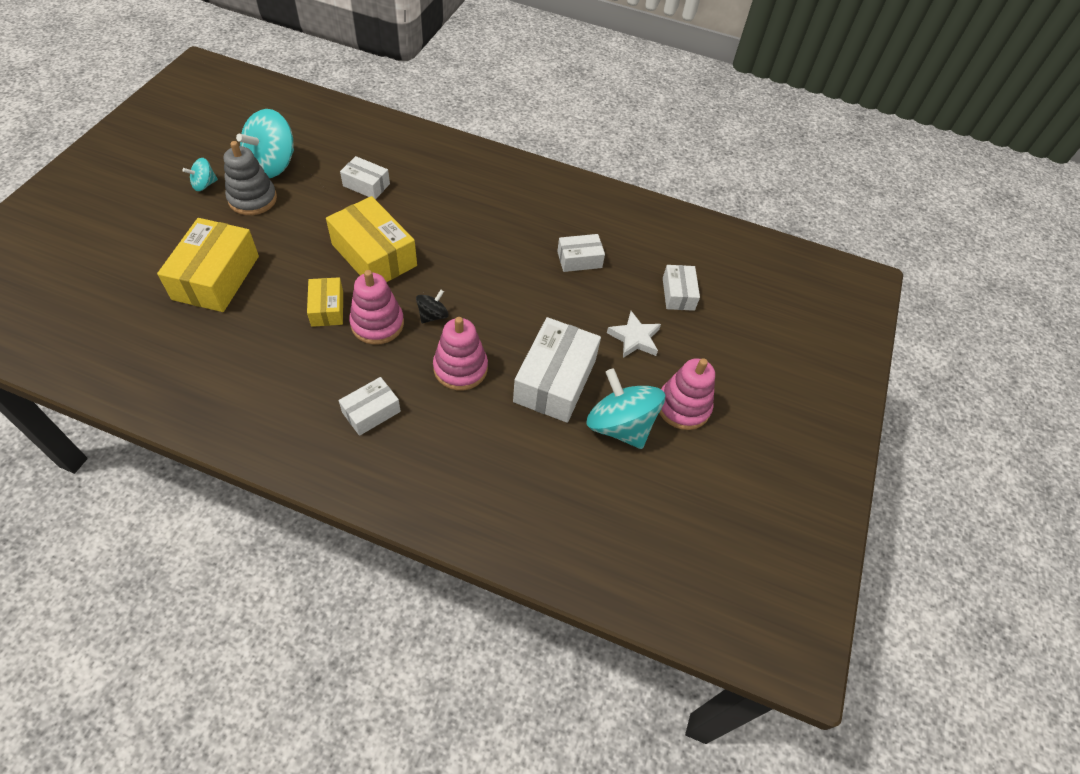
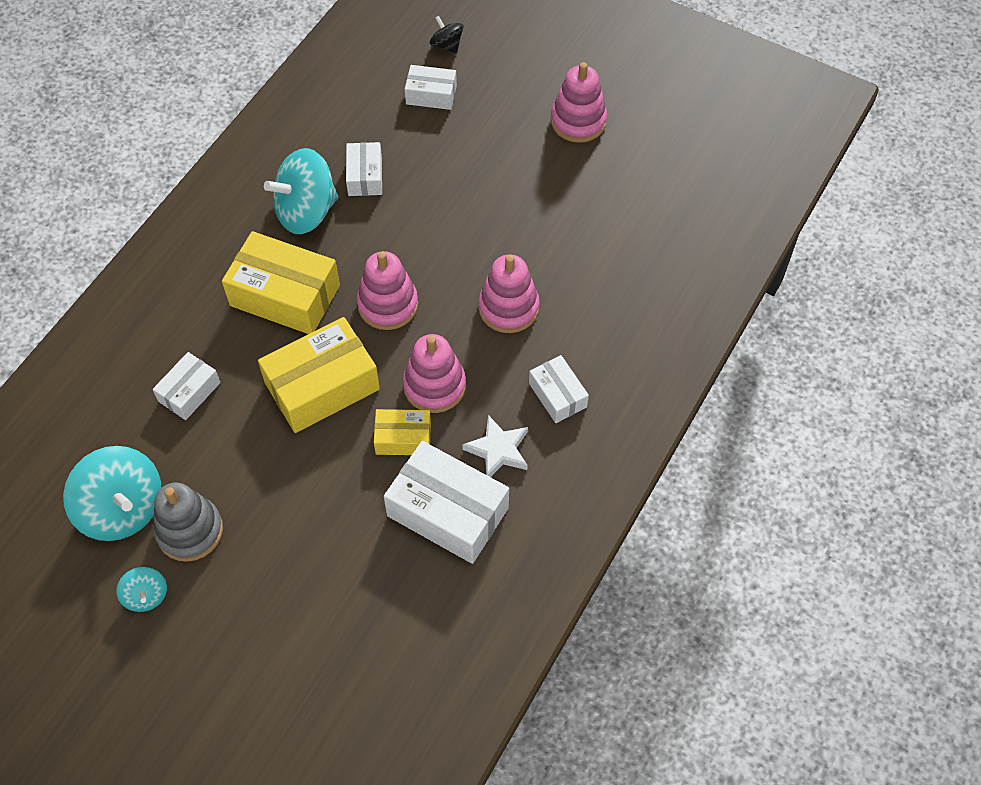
camera: 75 degrees left, 5 degrees up
(216, 277) = (332, 566): yellow box -> yellow box (285, 295)
(433, 315) = (429, 329): black spinning top -> black spinning top (447, 45)
(454, 286) = (388, 304): none -> pink stacking toy
(555, 380) = (534, 223): white box -> white box (447, 512)
(620, 425) = (595, 177): turquoise spinning top -> turquoise spinning top (306, 211)
(634, 338) = (487, 145): white star -> white star (498, 450)

